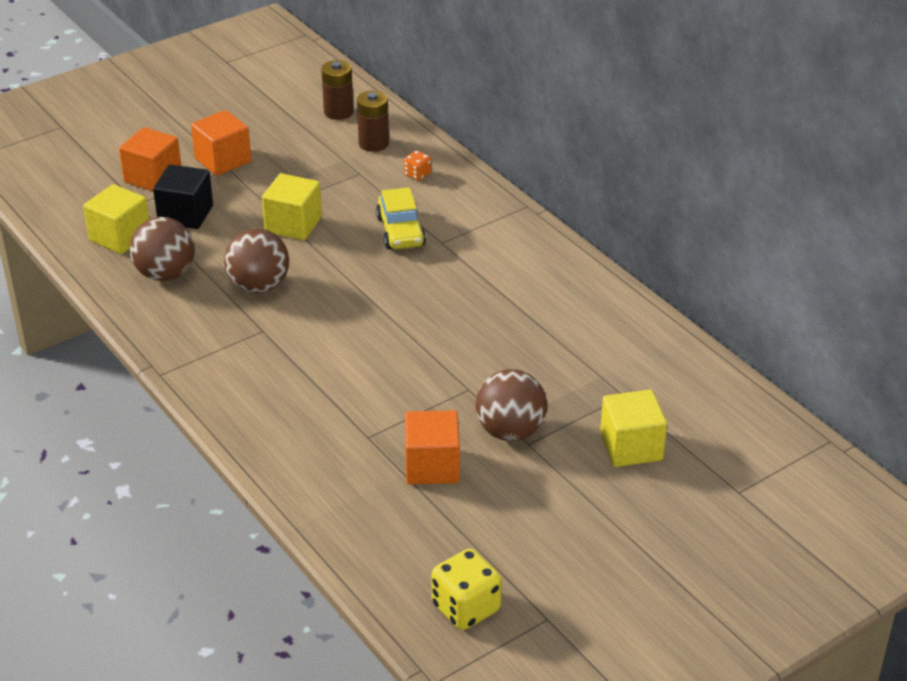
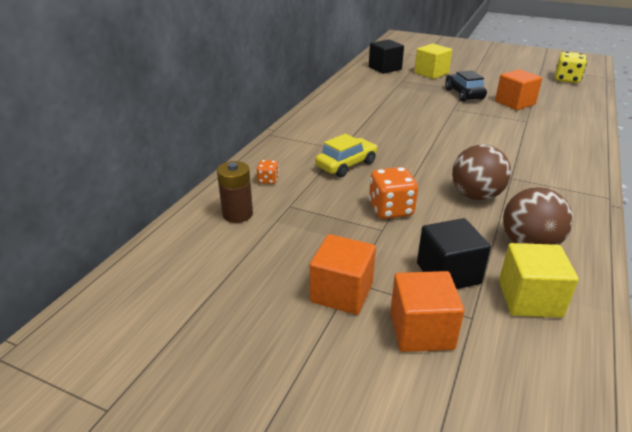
camera: 120 degrees left, 5 degrees down
(293, 224) = (391, 210): yellow cube -> orange dice
(338, 112) = (194, 253): brown battery -> none
(510, 431) = (464, 94): brown ball -> black car
(697, 403) = (385, 68): none -> black cube

